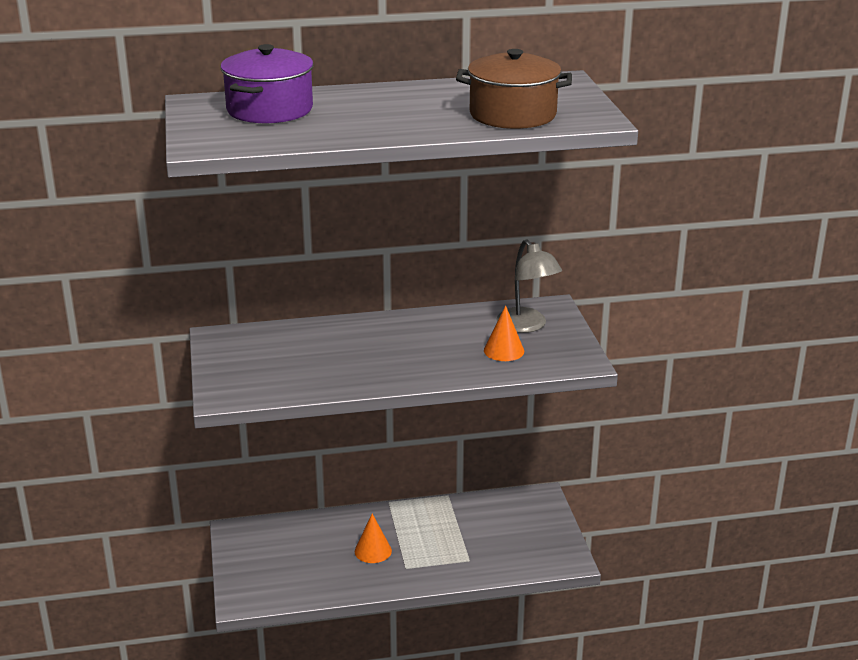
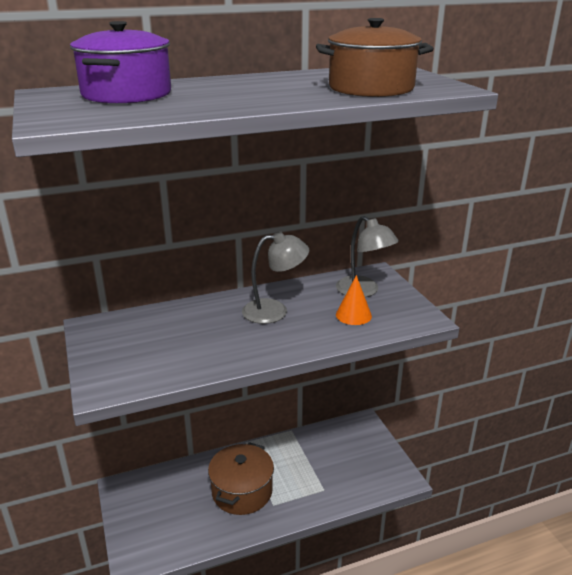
camera: 10 degrees left, 0 degrees up
(373, 551) = (242, 491): orange cone -> brown pot
(417, 338) = (274, 310): none -> grey lamp

